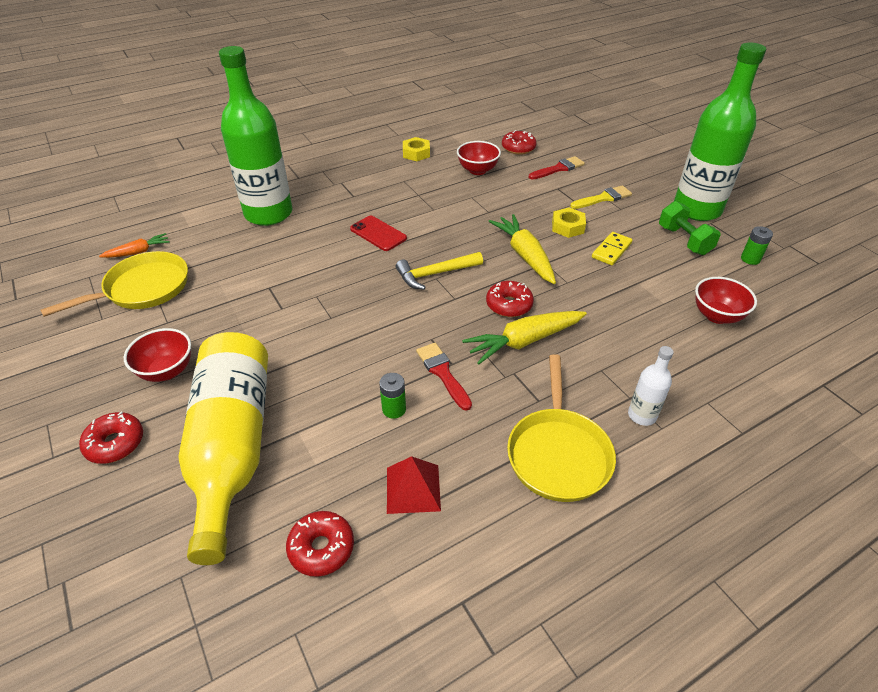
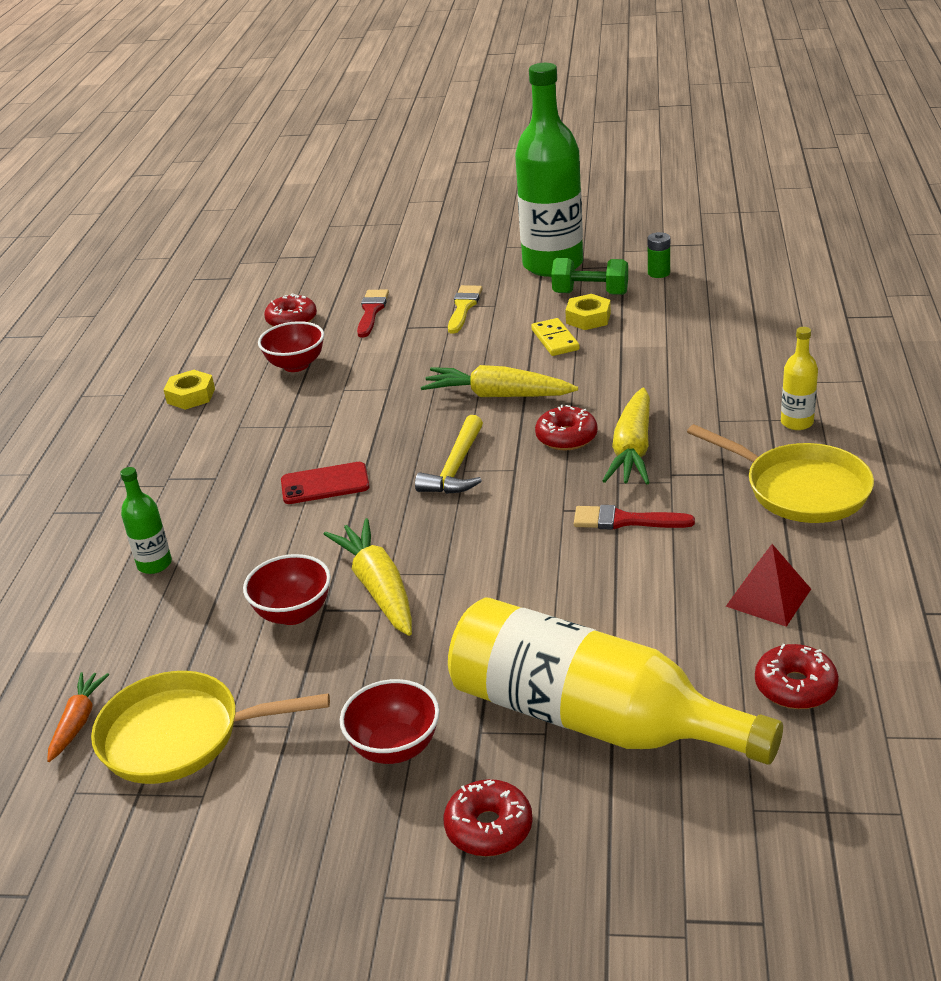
camera: 50 degrees left, 10 degrees down
(142, 289) = (180, 736): yellow pan -> yellow pan turned 90 degrees counterclockwise
(268, 214) = (154, 564): green bottle -> green bottle, size x0.42
(300, 298) = (378, 588): none -> yellow carrot
(394, 409) = (646, 573): green battery -> none
(567, 227) = (484, 349): yellow nut -> yellow nut (588, 318)
(642, 415) = (797, 422): white bottle -> yellow bottle
(717, 316) = (713, 326): red bowl -> red bowl (293, 613)

